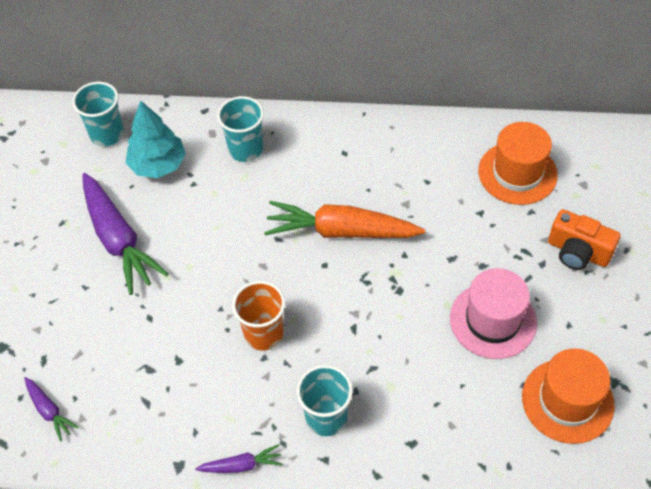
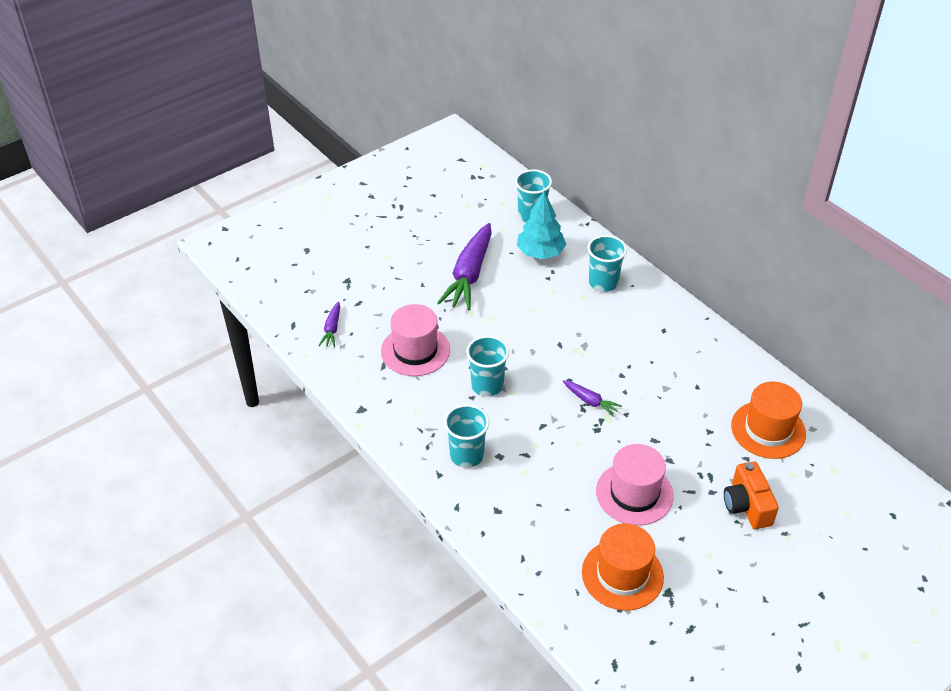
camera: 45 degrees right, 10 degrees down
(158, 359) = (415, 350): none -> pink hat
(241, 465) = (392, 437): purple carrot -> purple carrot (590, 401)
(263, 334) = (487, 385): orange cup -> turquoise cup
(341, 231) = (603, 370): orange carrot -> none

